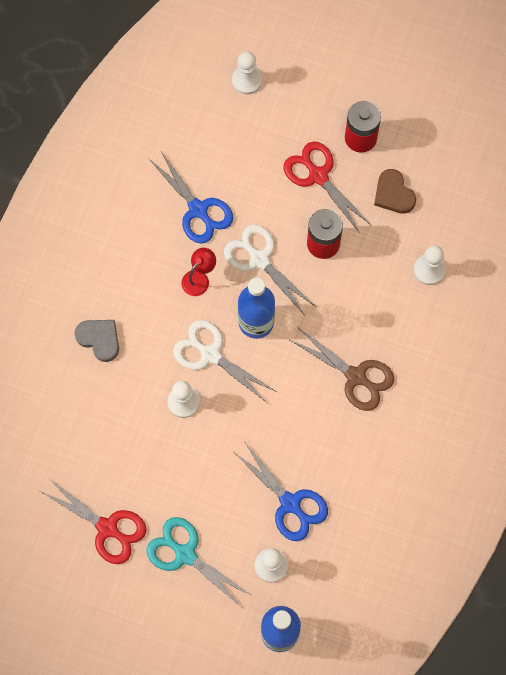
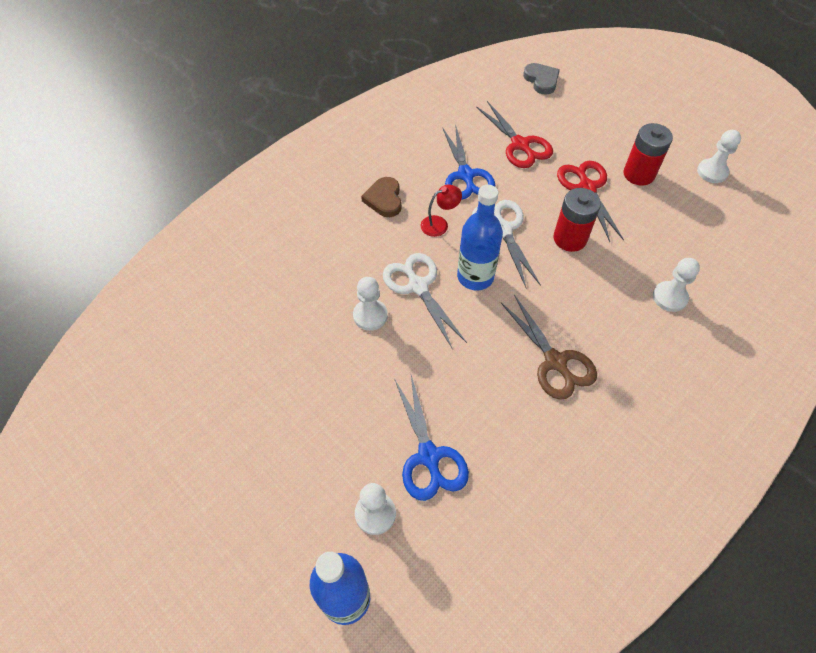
camera: 25 degrees right, 15 degrees down
(99, 339) = (324, 236): grey heart -> grey heart (541, 80)
(107, 528) = (230, 397): red scissors -> red scissors (520, 145)
(185, 554) = (291, 459): turquoise scissors -> none
(247, 80) = (552, 106): white pawn -> white pawn (712, 172)
(393, 194) = (655, 225): brown heart -> brown heart (384, 199)

